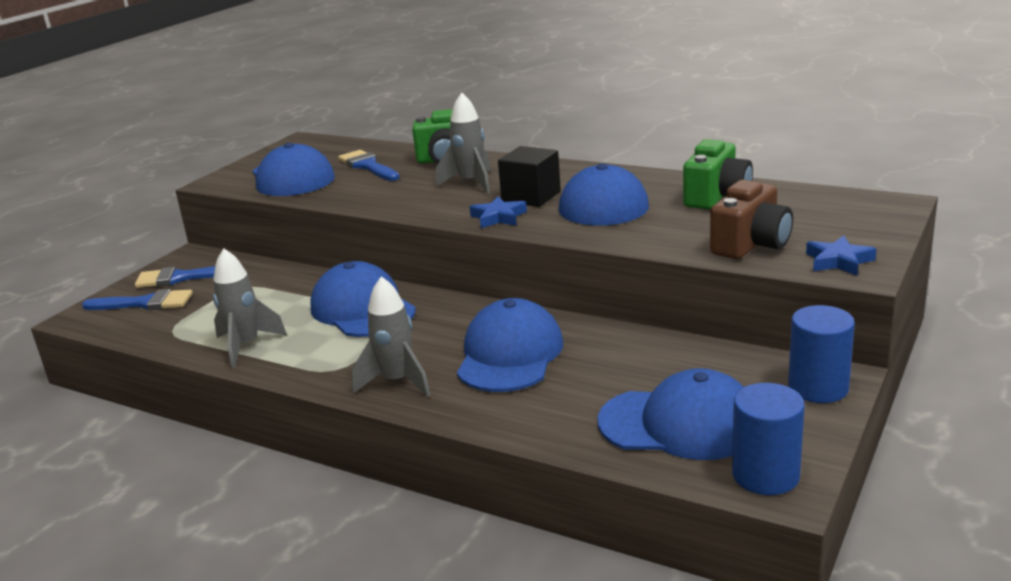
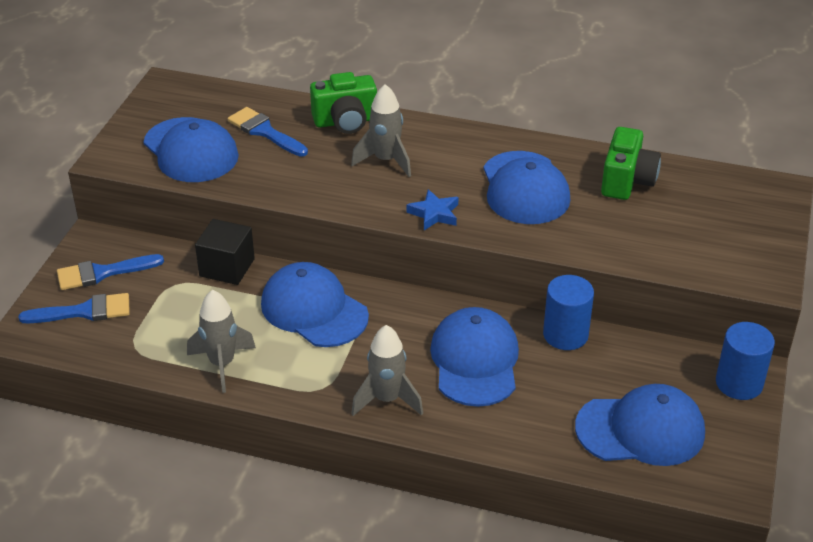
camera: 15 degrees left, 15 degrees up
(531, 196) = (453, 181): black cube -> black cube (227, 267)
(751, 245) = (673, 249): brown camera -> none
(765, 475) = (718, 477): blue cylinder -> blue cylinder (565, 335)
(838, 261) = (749, 268): blue star -> none

